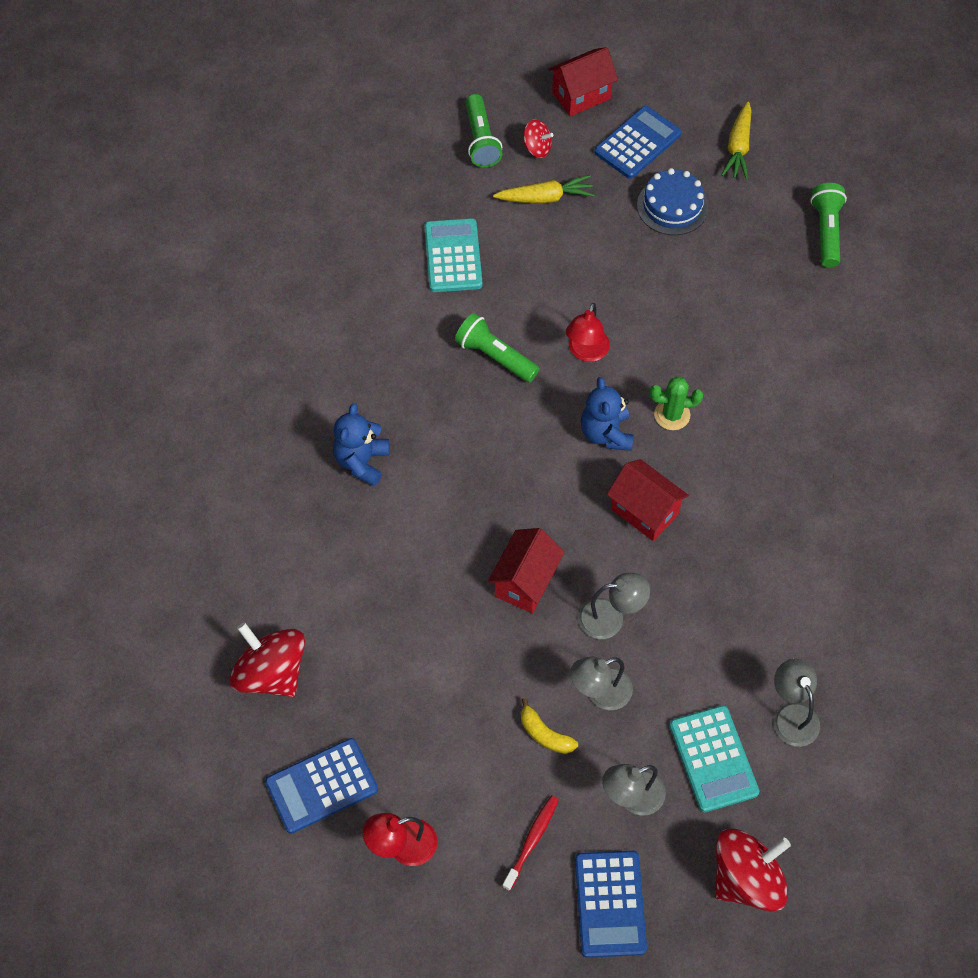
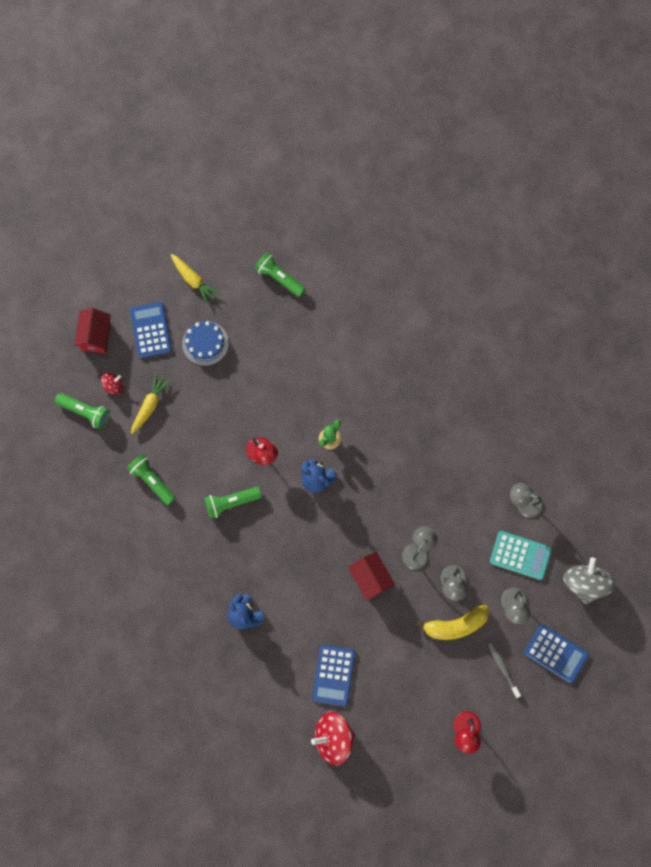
camera: 55 degrees left, 15 degrees up
(321, 786) = (409, 750): blue calculator -> blue calculator (333, 675)
(453, 256) = (152, 480): turquoise calculator -> green flashlight
(532, 841) = (503, 668): red toothbrush -> grey toothbrush
(545, 734) = (455, 625): yellow banana -> yellow banana, size x1.75
(644, 511) = (373, 492): red house -> none
(746, 878) = (585, 583): red spinning top -> grey spinning top

